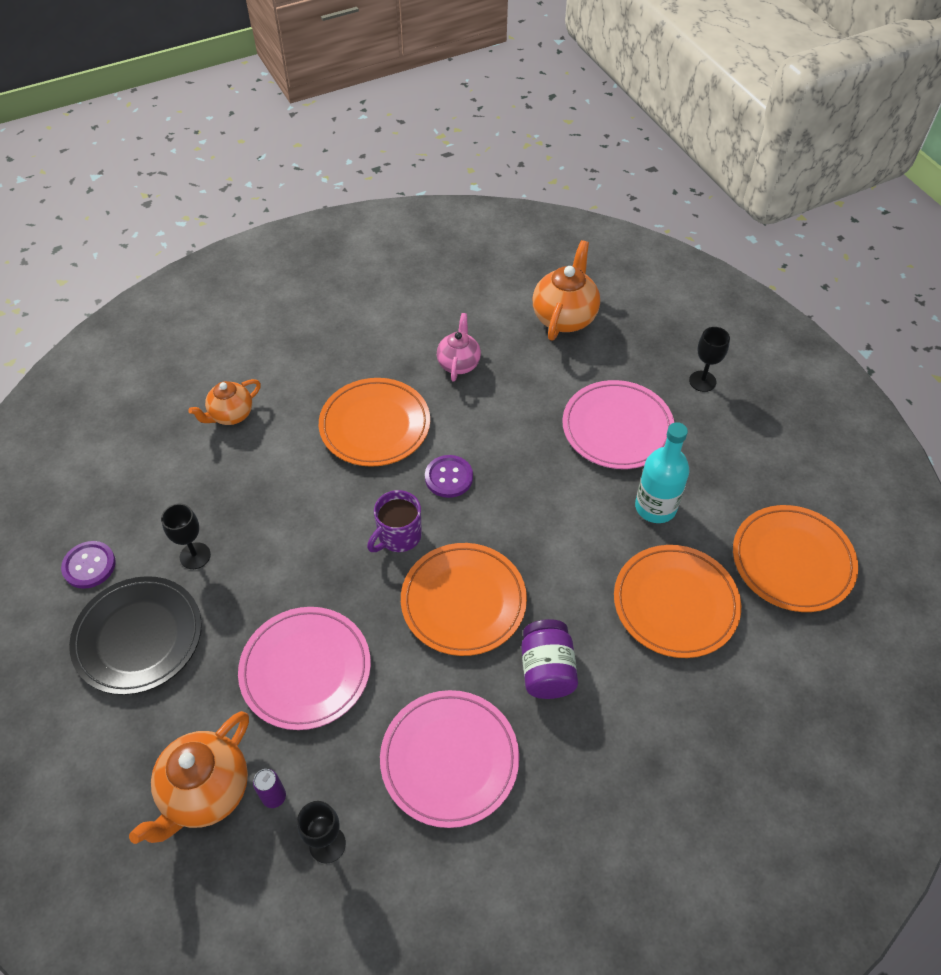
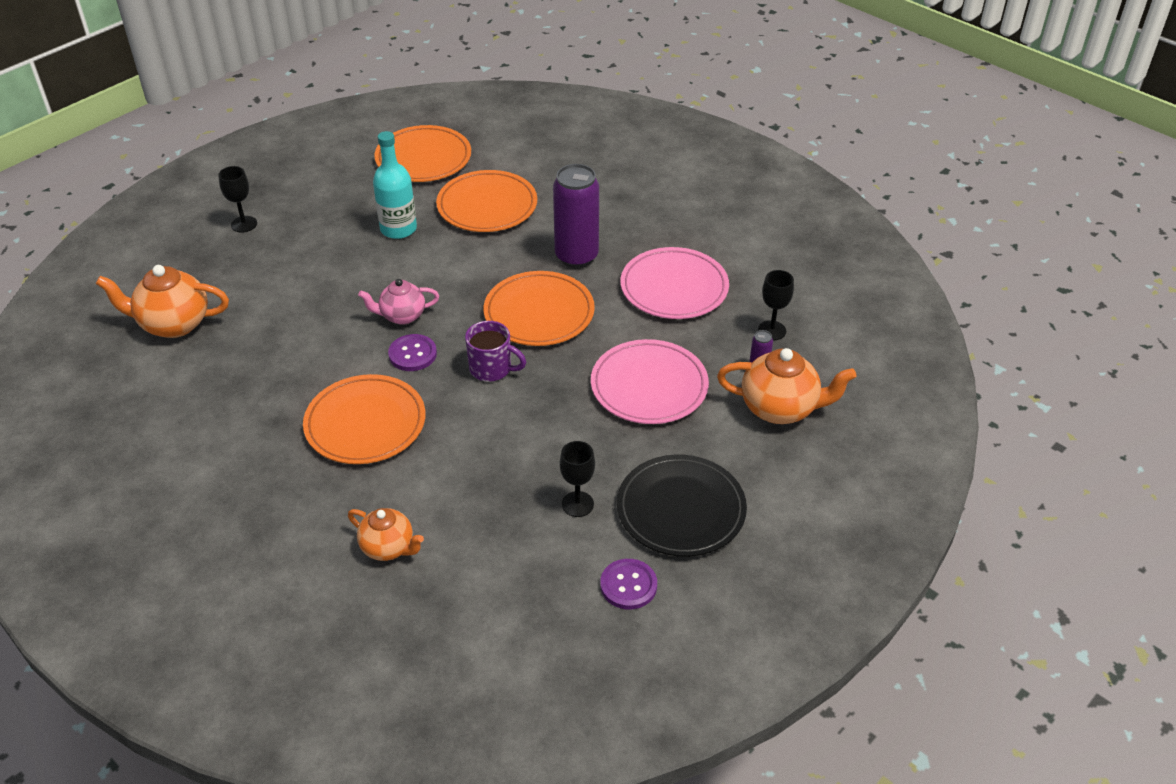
camera: 110 degrees left, 10 degrees down
(459, 363) = (260, 385): pink teapot -> pink teapot (402, 316)
(547, 670) = (576, 256): purple jar -> purple can
(617, 428) = (317, 264): pink plate -> none

